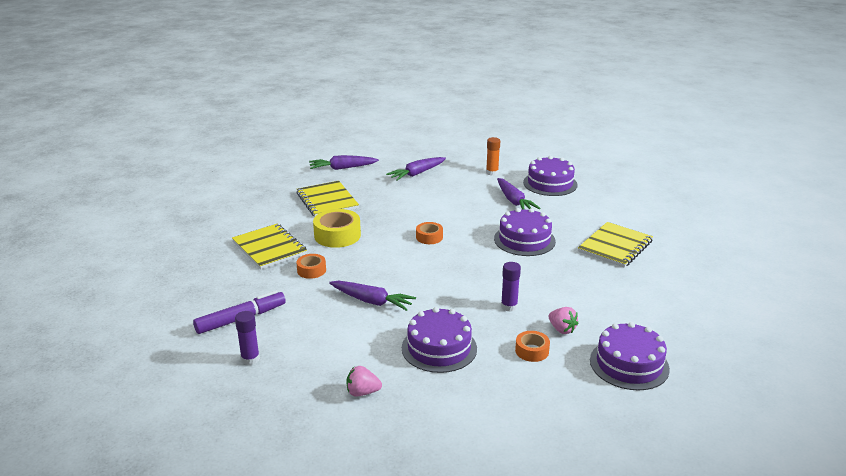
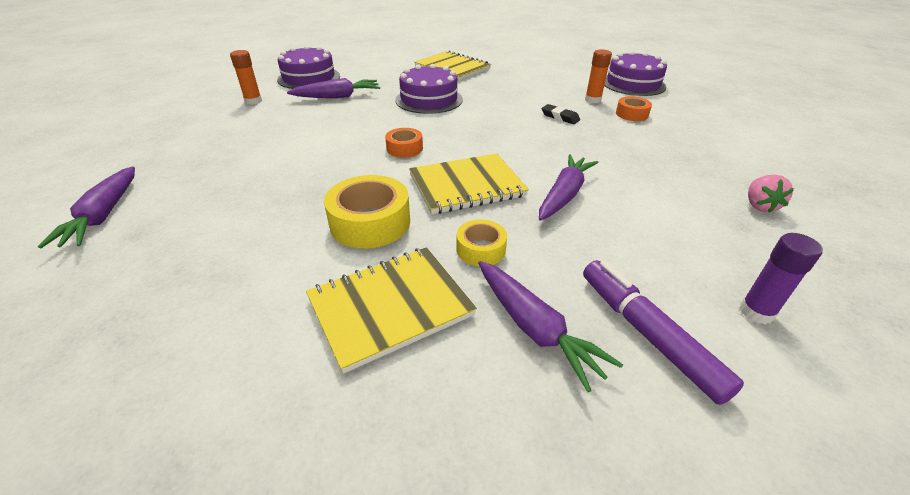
camera: 85 degrees left, 10 degrees up
(311, 270) = (481, 249): orange tape -> yellow tape
(327, 201) = (231, 234): yellow notebook -> yellow notebook (466, 186)
(416, 174) = (205, 147): purple carrot -> purple carrot (535, 328)
(439, 348) = (648, 156): purple cake -> none
(509, 306) = (560, 117): purple glue stick -> black eraser
(562, 329) = (592, 100): pink strawberry -> orange glue stick

